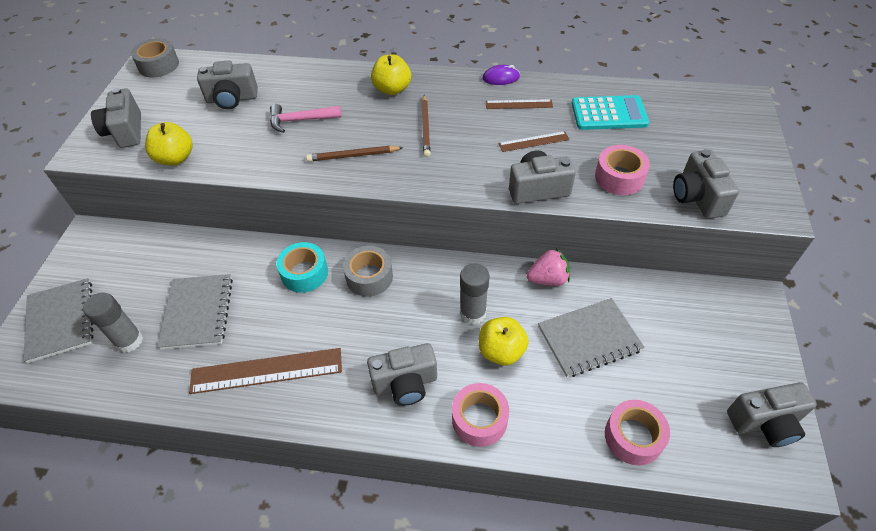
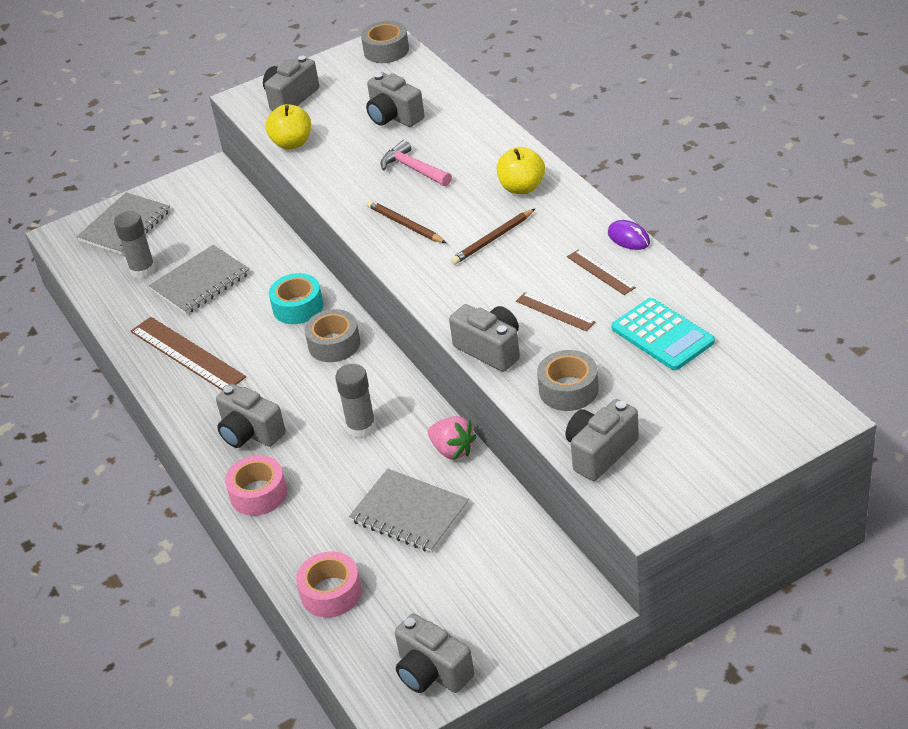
camera: 55 degrees right, 10 degrees down
(501, 351) = (338, 467): yellow apple -> none
(619, 177) = (568, 389): pink tape -> grey tape

